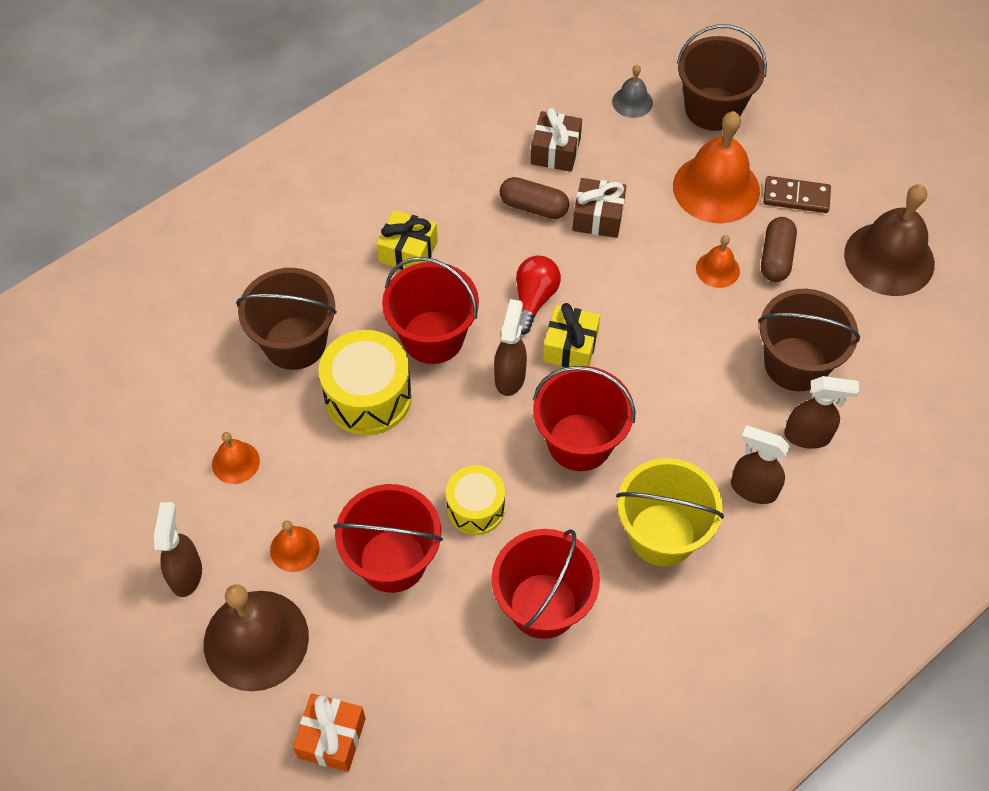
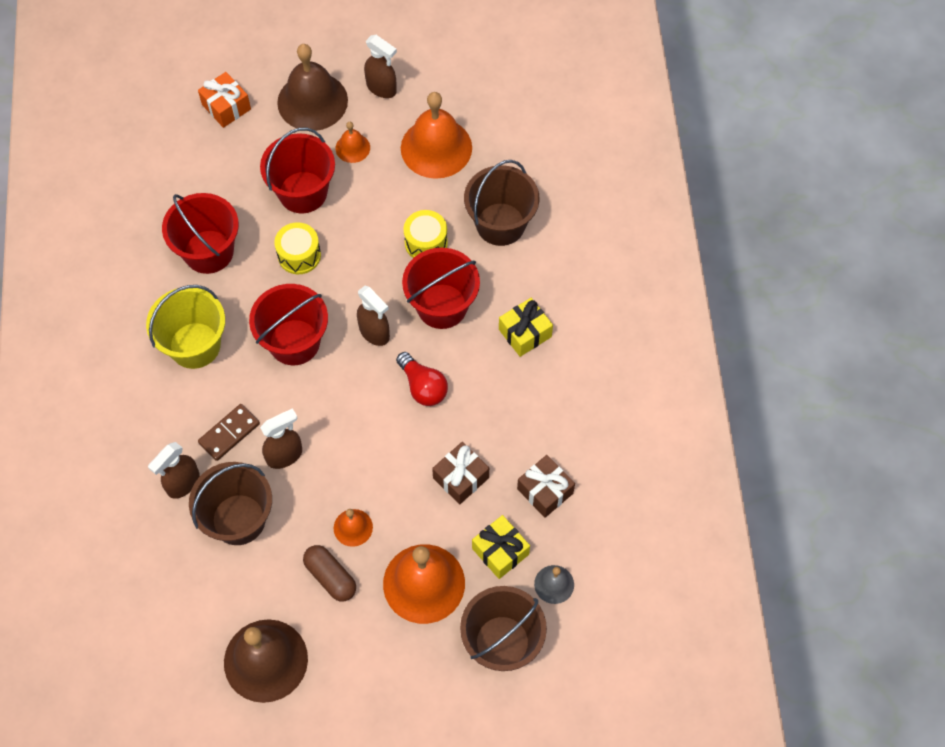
camera: 125 degrees right, 5 degrees up
(235, 462) = (436, 147): orange bell -> orange bell, size x2.05
(368, 396) = (426, 242): yellow drum -> yellow drum, size x0.64
(533, 207) = (503, 440): brown capsule -> none
(570, 347) = (368, 384): yellow gift -> yellow gift (500, 551)
(753, 489) = (178, 420): brown spray bottle -> brown spray bottle (285, 455)
(796, 197) = (371, 637): brown domino -> brown domino (229, 433)

